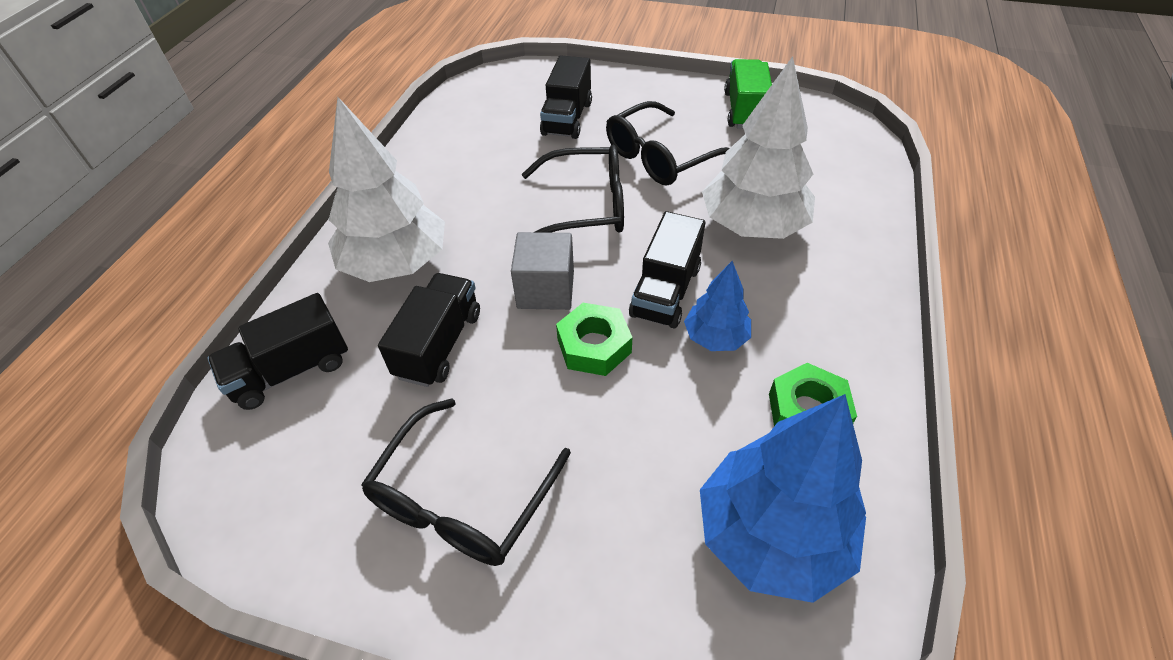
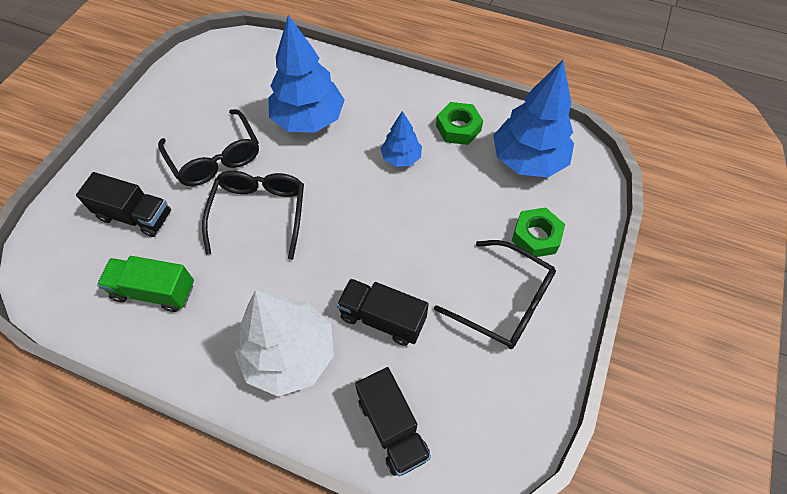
camera: 85 degrees left, 10 degrees up
(545, 289) = (342, 247): grey cube -> none
(594, 346) = (398, 222): green nut -> green nut (536, 236)
(665, 291) = (358, 177): black truck -> none
(744, 110) = (177, 96): green truck -> green truck (154, 291)
(752, 226) = (308, 119): white tree -> blue tree

